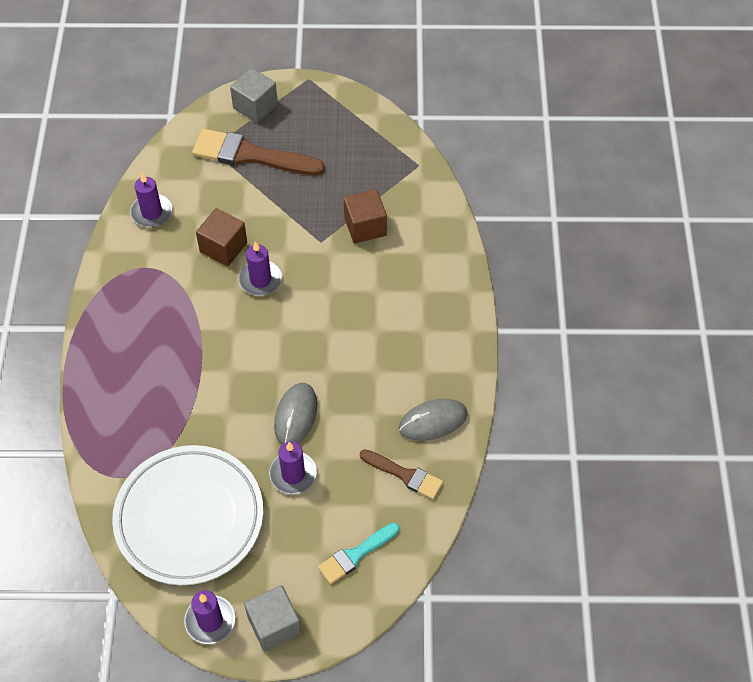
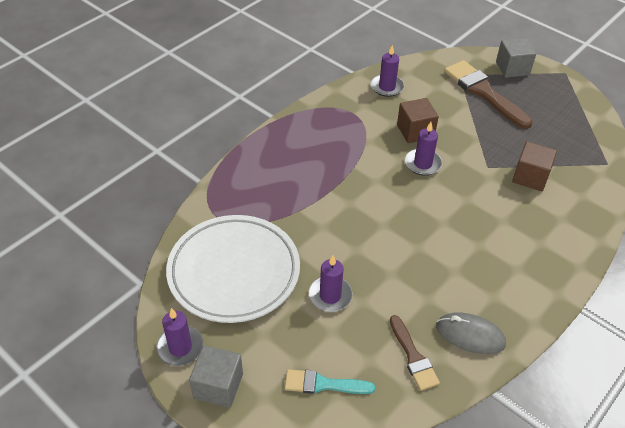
camera: 40 degrees right, 10 degrees down
(296, 415) = (368, 260): grey mouse -> none

